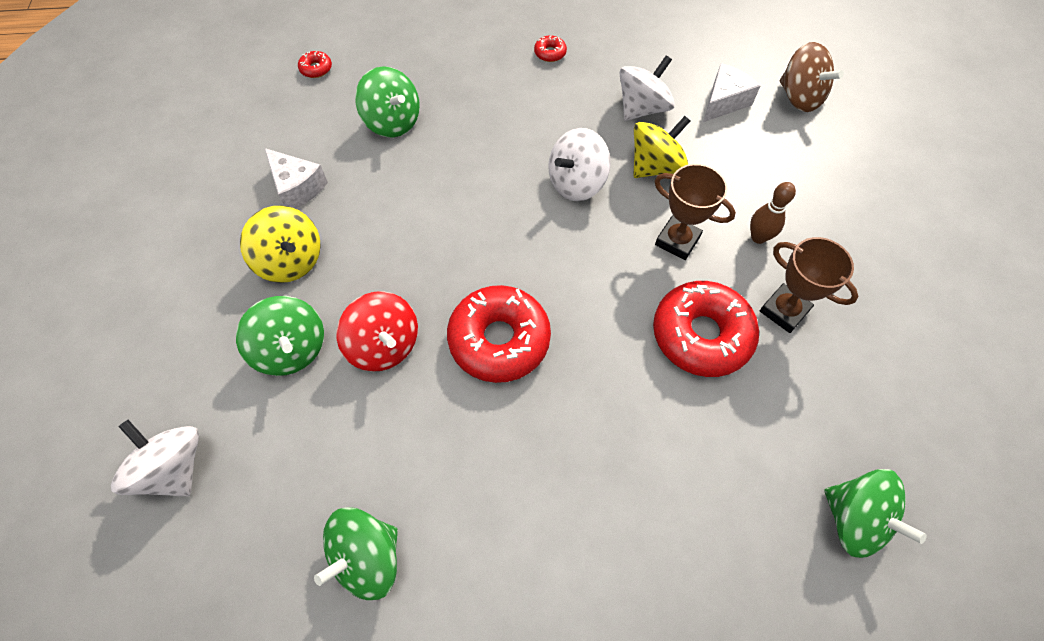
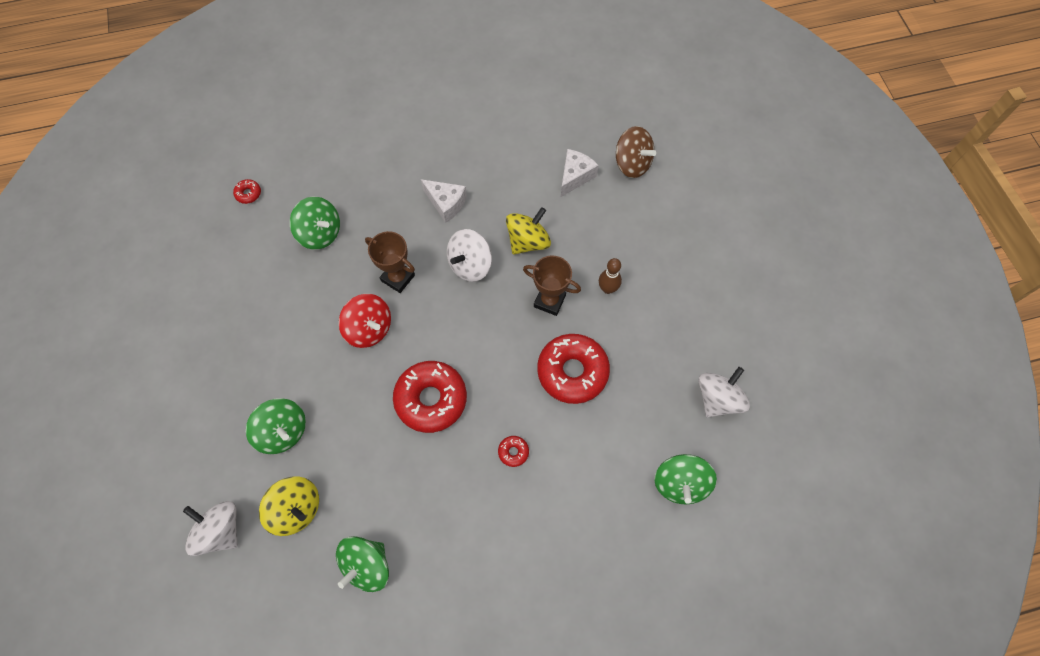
camera: 10 degrees left, 5 degrees up
(291, 260) = (266, 363): yellow spinning top -> yellow spinning top (296, 509)
(297, 187) = (257, 302): white cheese -> white cheese (446, 203)
(384, 345) = (349, 417): red spinning top -> red spinning top (369, 329)
(550, 53) = (435, 151): red donut -> red donut (513, 452)
(642, 108) = (513, 192): white spinning top -> white spinning top (718, 399)
(784, 311) = (628, 344): brown trophy -> brown trophy (398, 278)
(854, 519) = (680, 483): green spinning top -> green spinning top turned 60 degrees clockwise

